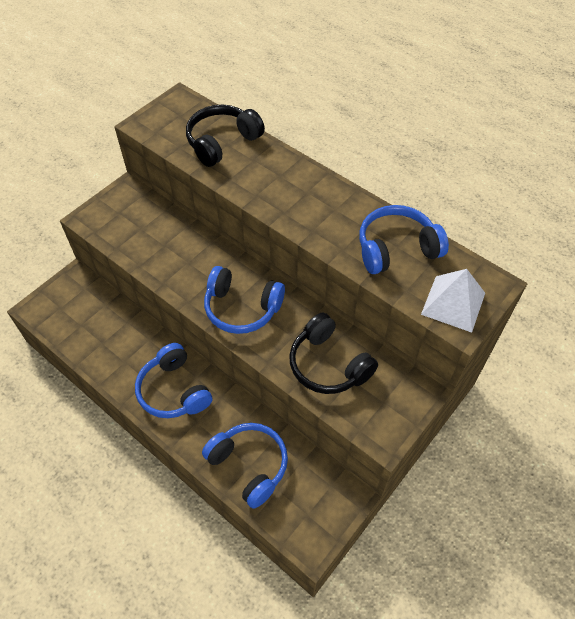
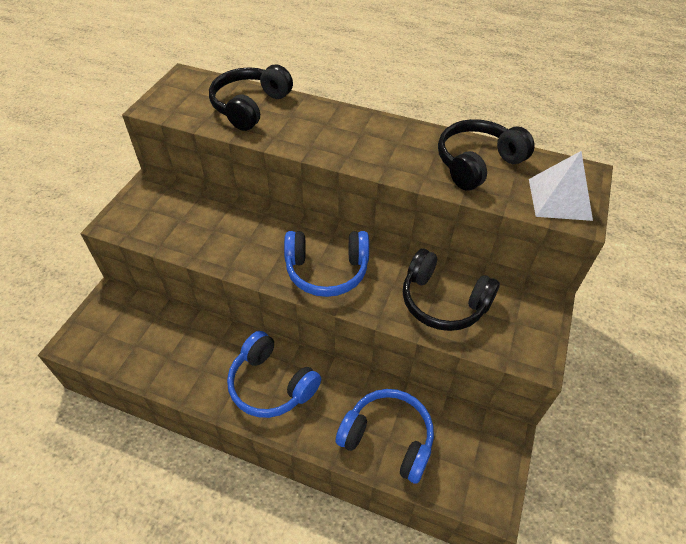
camera: 20 degrees left, 5 degrees down
(396, 248) = (477, 163): blue headphones -> black headphones

